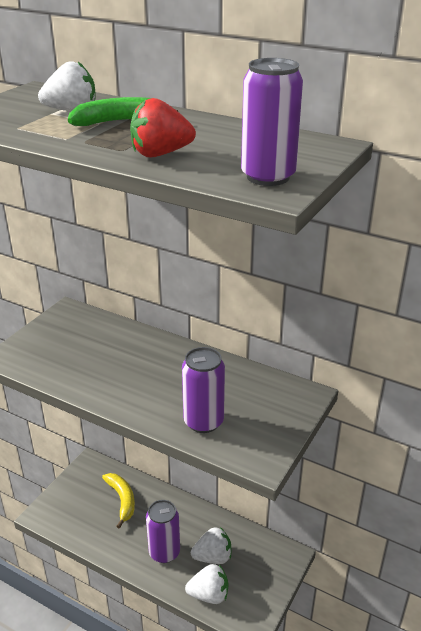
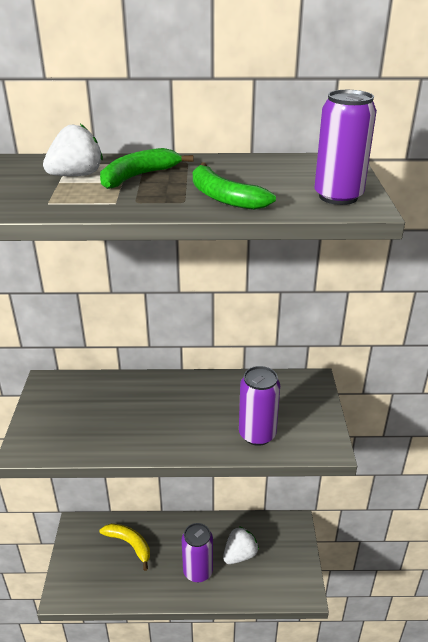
camera: 30 degrees left, 0 degrees up
(160, 154) = (224, 197): red strawberry -> green banana
(209, 595) = (258, 587): white strawberry -> none

